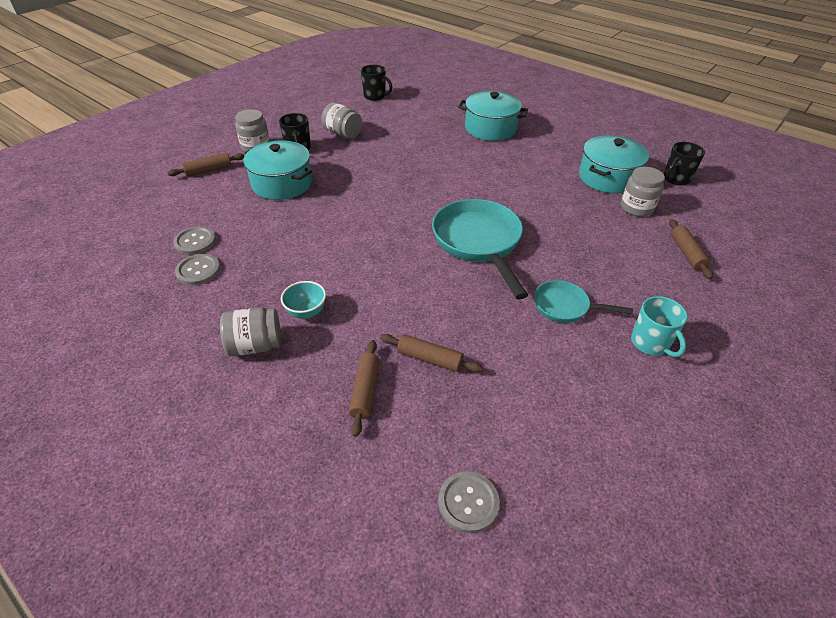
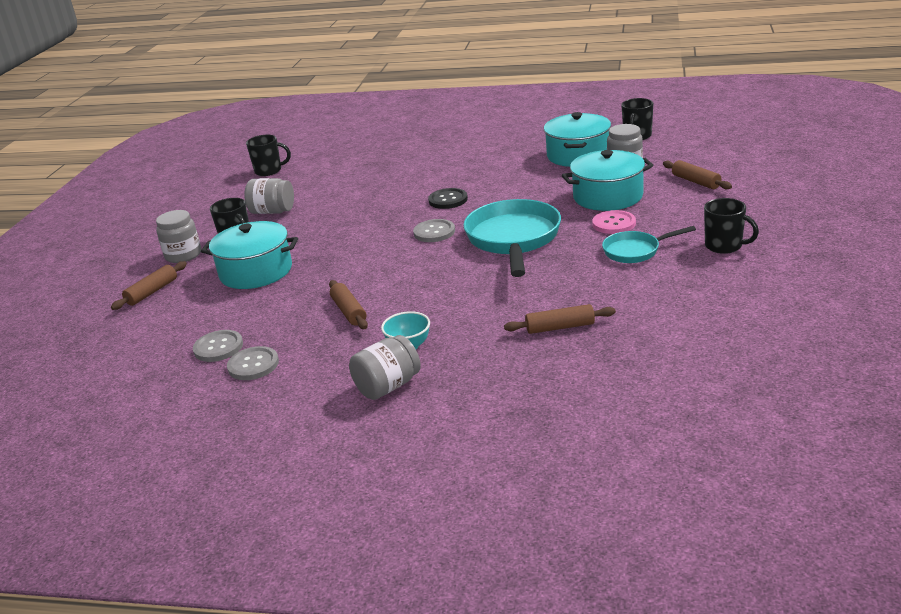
camera: 25 degrees left, 15 degrees down
(365, 391) = (528, 369): brown rolling pin -> brown rolling pin (349, 311)
(467, 178) = (448, 200): none -> black button
(468, 502) = (688, 389): grey button -> grey button (434, 232)
(479, 243) = (513, 239): turquoise pan -> turquoise pan turned 45 degrees clockwise
(490, 128) = (426, 156): turquoise pot -> turquoise pot (608, 196)
(573, 266) = (614, 224): none -> pink button
(650, 343) = (724, 246): turquoise mug -> black mug

